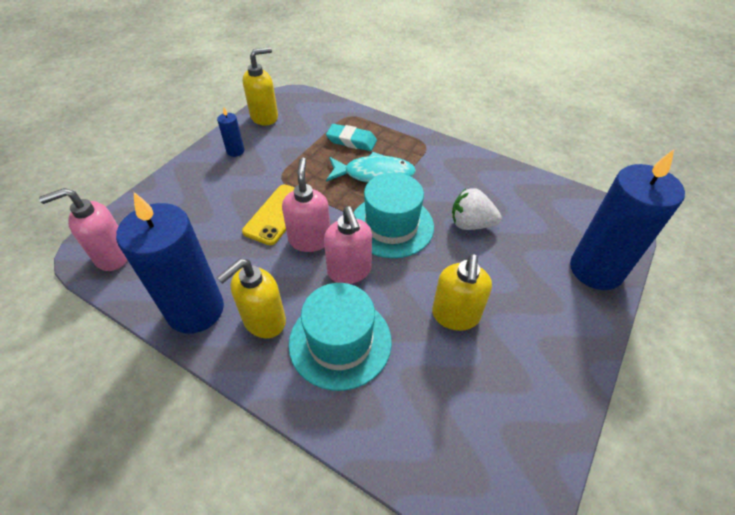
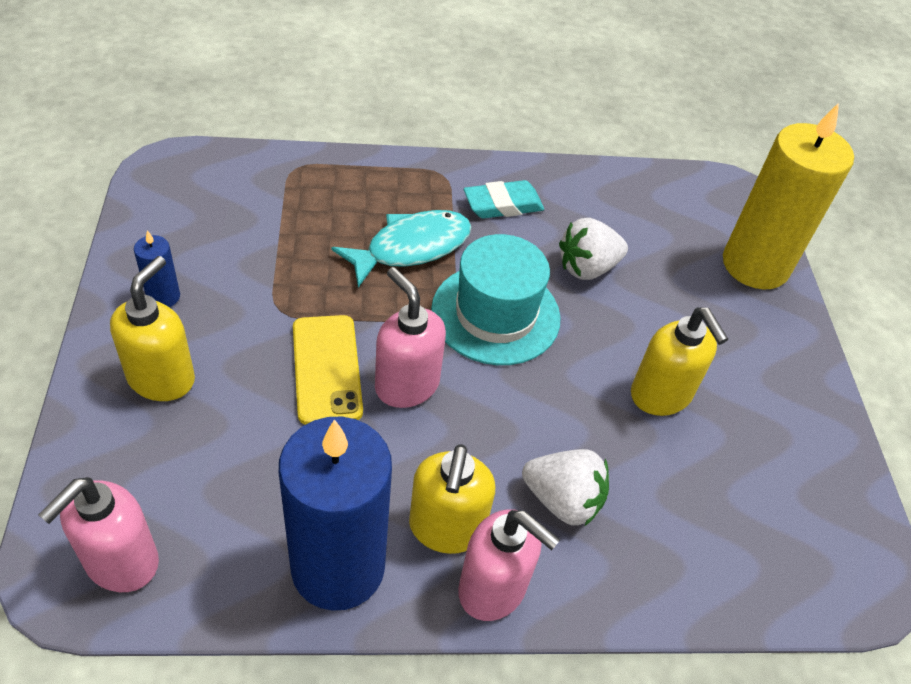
camera: 40 degrees left, 0 degrees up
(265, 117) = (158, 218): yellow soap dispenser -> yellow soap dispenser (162, 378)
(340, 342) = (562, 500): turquoise hat -> white strawberry
(349, 271) = (496, 403): pink soap dispenser -> pink soap dispenser (493, 588)
(351, 141) = (334, 208): turquoise eraser -> turquoise eraser (503, 205)
(596, 269) = (755, 265): blue candle -> yellow candle

